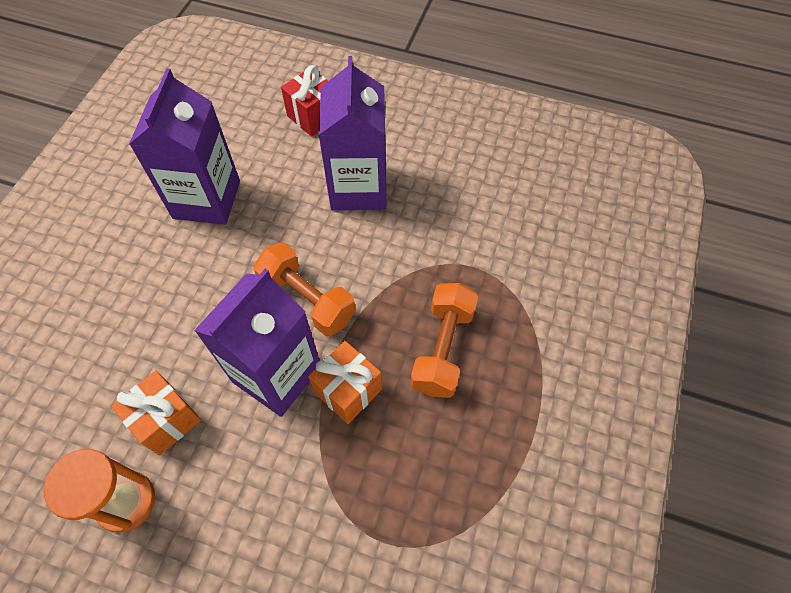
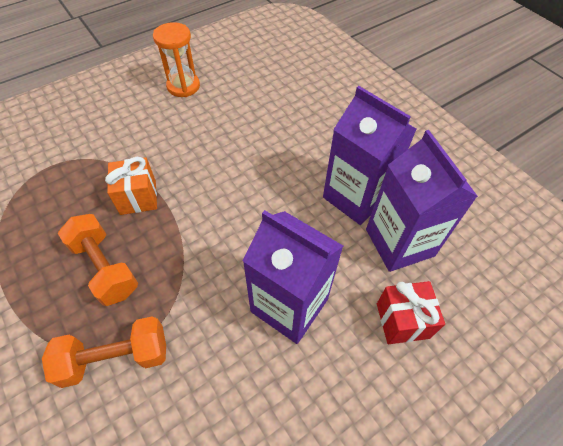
camera: 125 degrees right, 5 degrees down
(166, 420) = (209, 114): orange gift -> none
(277, 374) = (185, 170): purple carton -> purple carton (399, 242)
(307, 299) = (219, 211): orange dumbbell -> orange dumbbell (115, 358)

